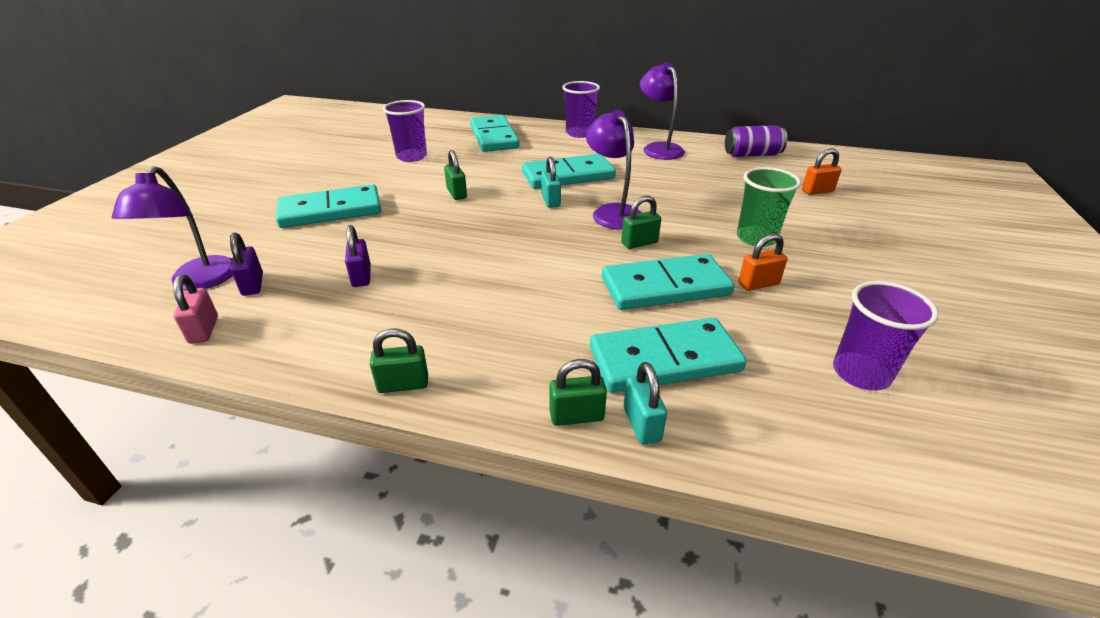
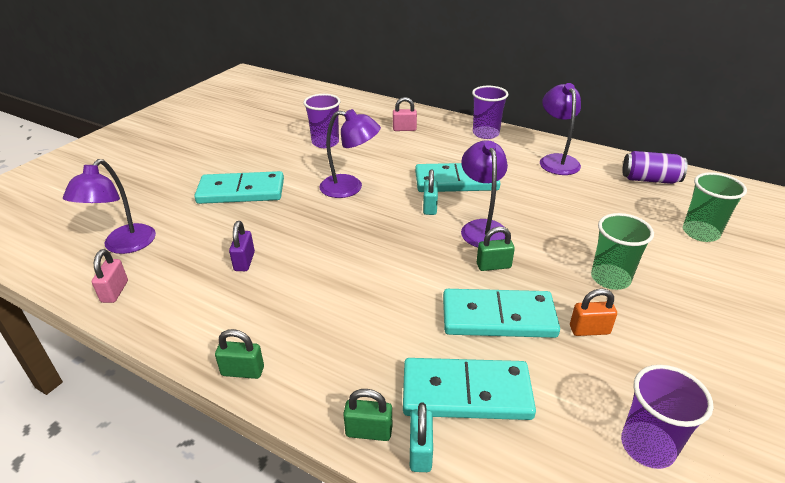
camera: 15 degrees right, 0 degrees up
(252, 285) = (161, 255): purple padlock -> none
(457, 193) = (350, 188): green padlock -> purple lamp
(493, 137) = (404, 129): turquoise domino -> pink padlock
(817, 191) = (700, 233): orange padlock -> green cup

